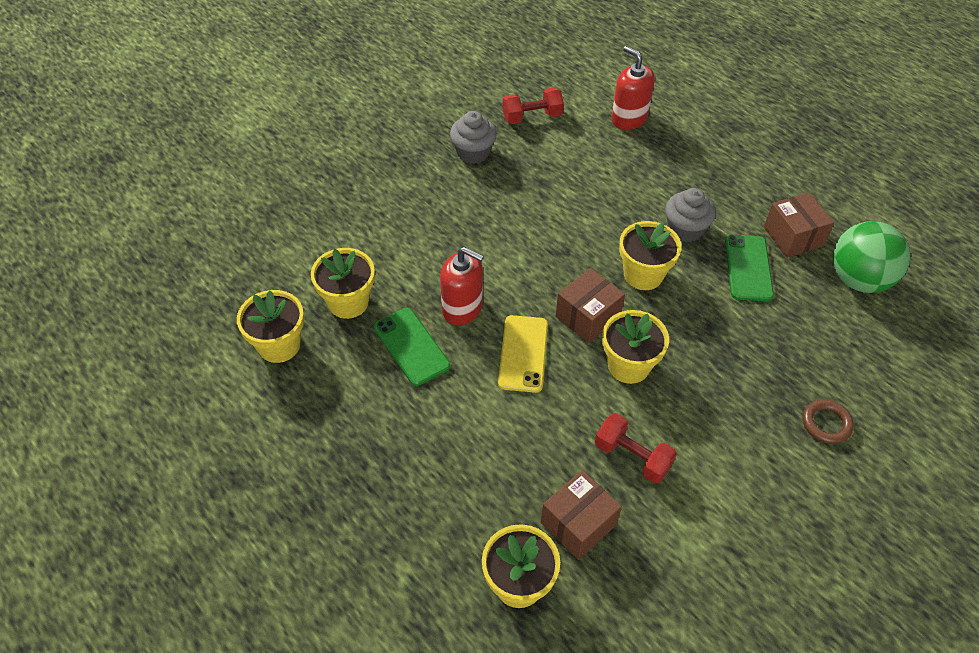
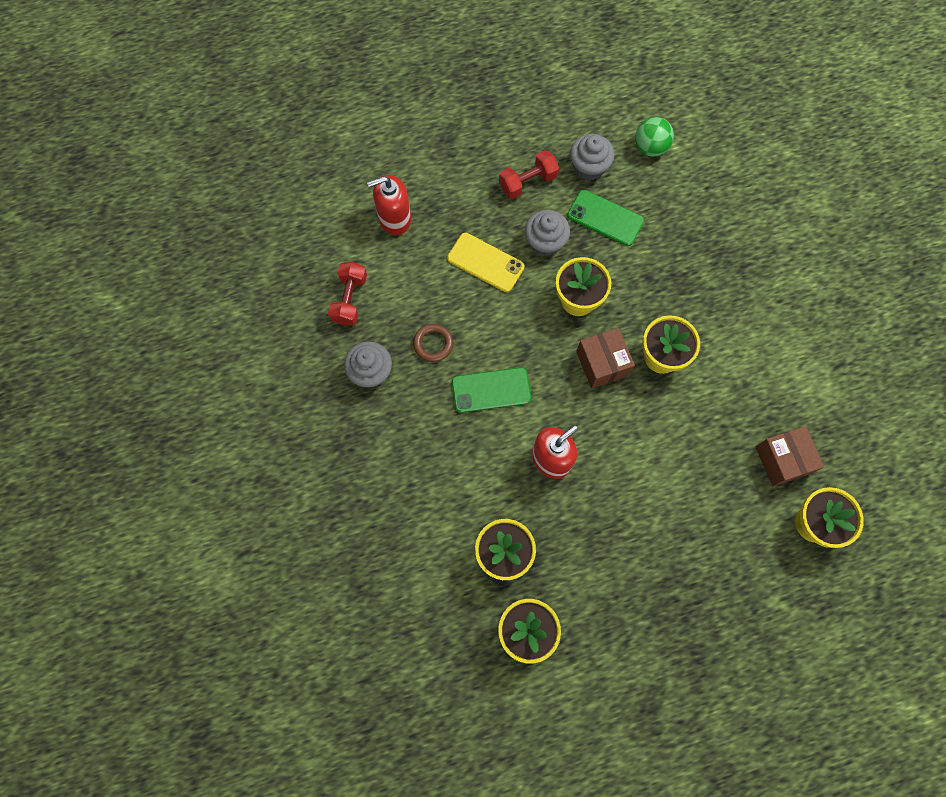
camera: 65 degrees left, 20 degrees up
(411, 346) = (574, 517): green phone -> green phone (491, 390)
(523, 353) = (618, 430): yellow phone -> yellow phone (485, 262)
(632, 457) = (742, 395): red dumbbell -> red dumbbell (527, 182)
(793, 236) = (588, 167): brown box -> grey cupcake
(826, 424) = (765, 248): brown ring -> brown ring (433, 344)
(858, 279) = (650, 147): green ball -> green ball, size x0.63

